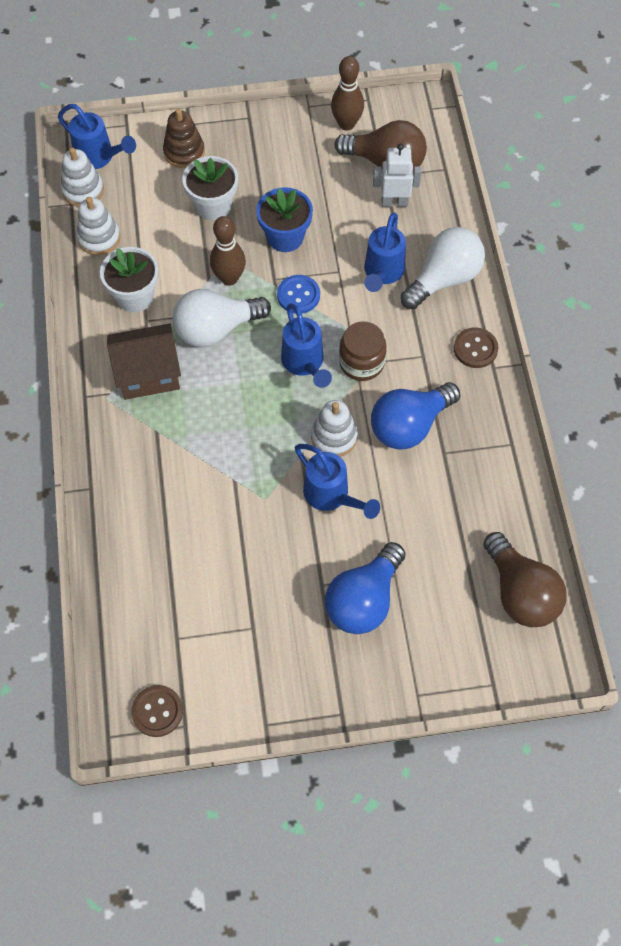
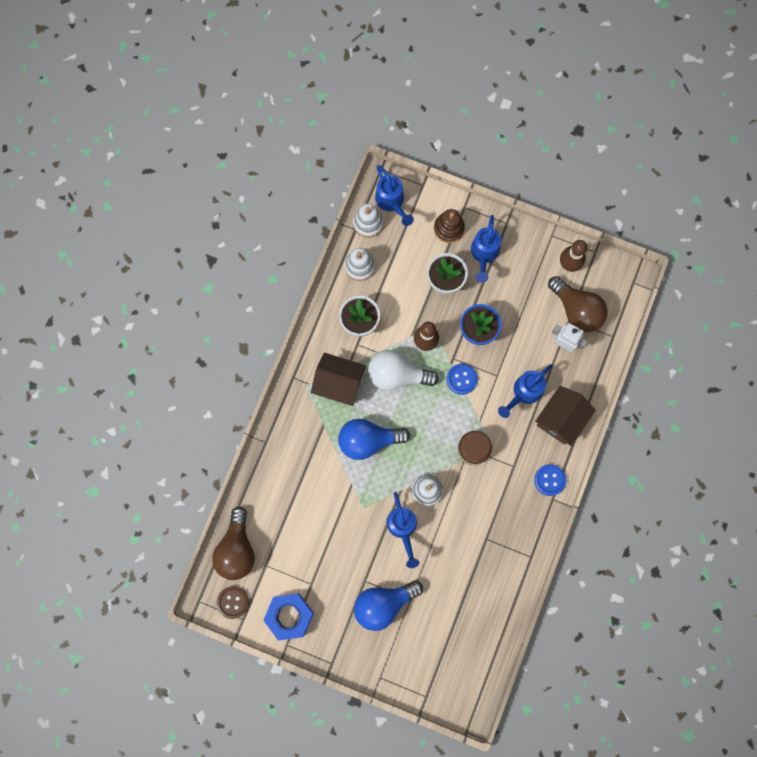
camera: 30 degrees right, 15 degrees up
(246, 685) = (289, 616): none -> blue nut
(305, 364) = (437, 431): blue watering can -> blue watering can (484, 254)
(409, 425) = (476, 509): blue light bulb -> blue light bulb (368, 440)
(444, 279) = (561, 419): white light bulb -> brown house
(475, 349) = (549, 480): brown button -> blue button
(520, 592) = (476, 652): brown light bulb -> brown light bulb (236, 549)

